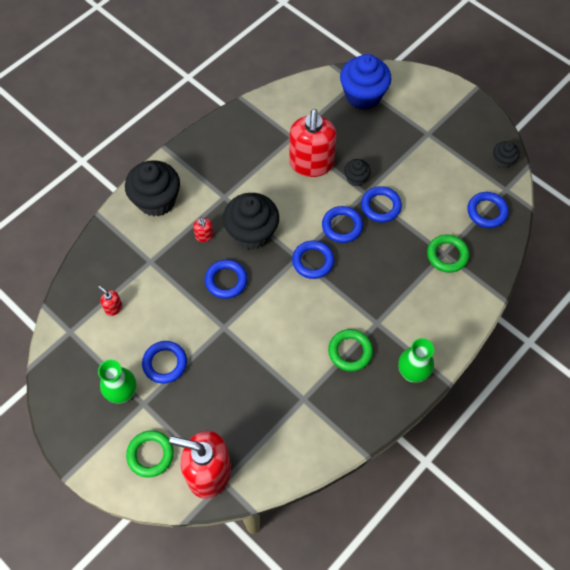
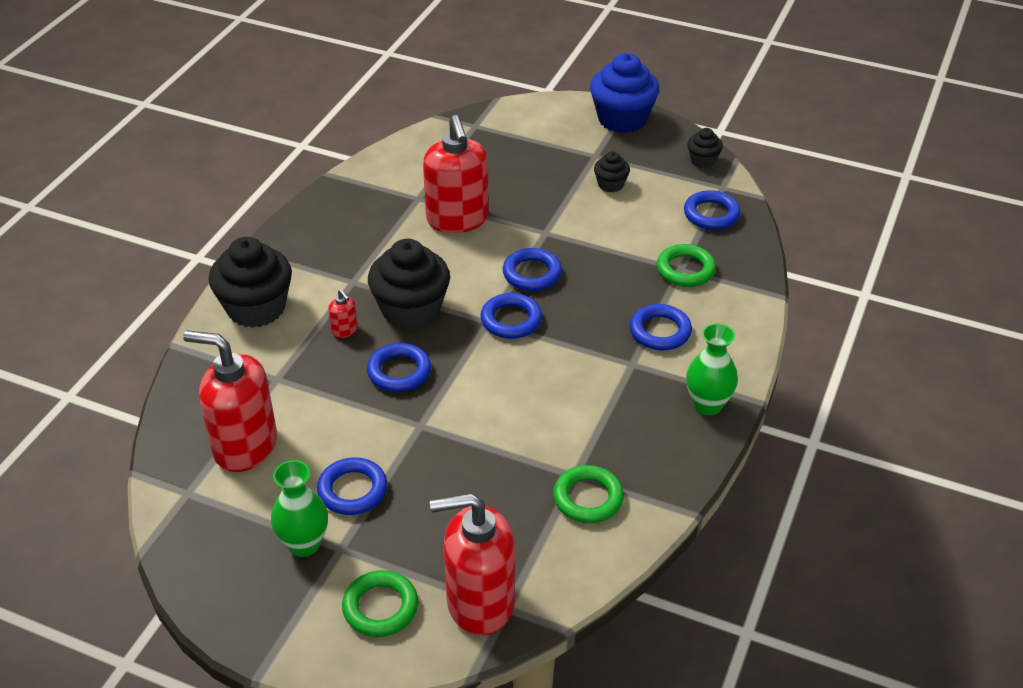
camera: 20 degrees left, 20 degrees down
(113, 308) = (244, 446): red soap dispenser -> red soap dispenser, size x2.48
(350, 351) = (612, 404): green ring -> green ring (588, 498)
(356, 178) = (525, 220): black cupcake -> black cupcake (610, 184)
(363, 95) = (491, 136): blue cupcake -> blue cupcake (622, 119)
(380, 206) = (572, 241): blue ring -> blue ring (660, 331)

